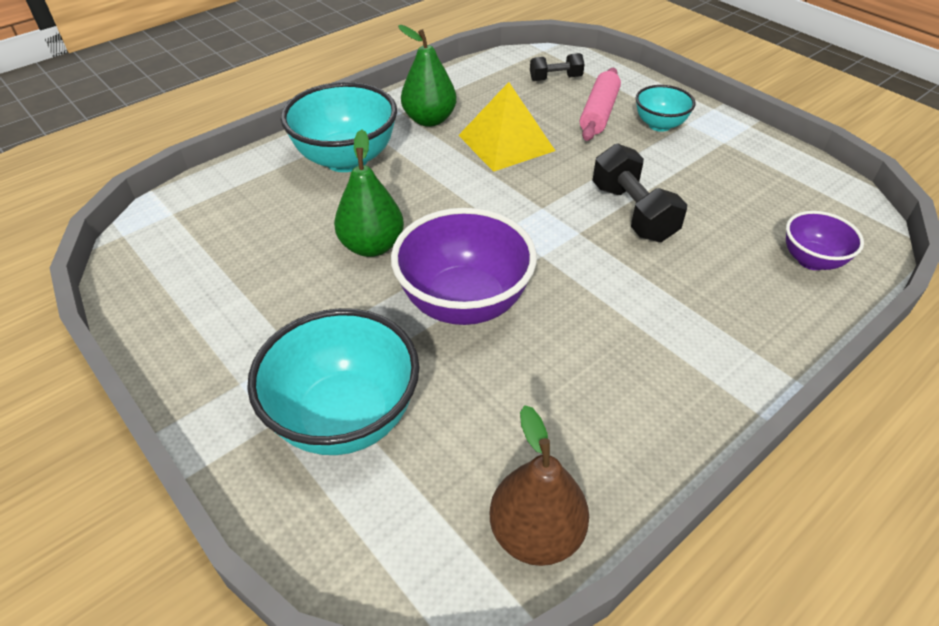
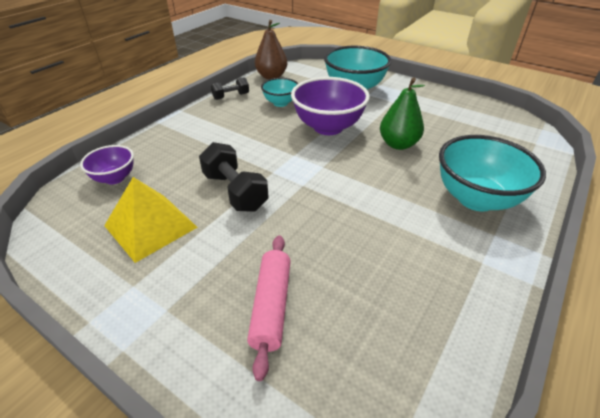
camera: 165 degrees right, 5 degrees down
(429, 120) = (446, 257): green pear -> none
(506, 143) = (356, 241): yellow pyramid -> yellow pyramid (150, 226)
(555, 78) = (341, 373): black dumbbell -> black dumbbell (231, 96)
(659, 125) = (200, 299): turquoise bowl -> turquoise bowl (280, 103)

